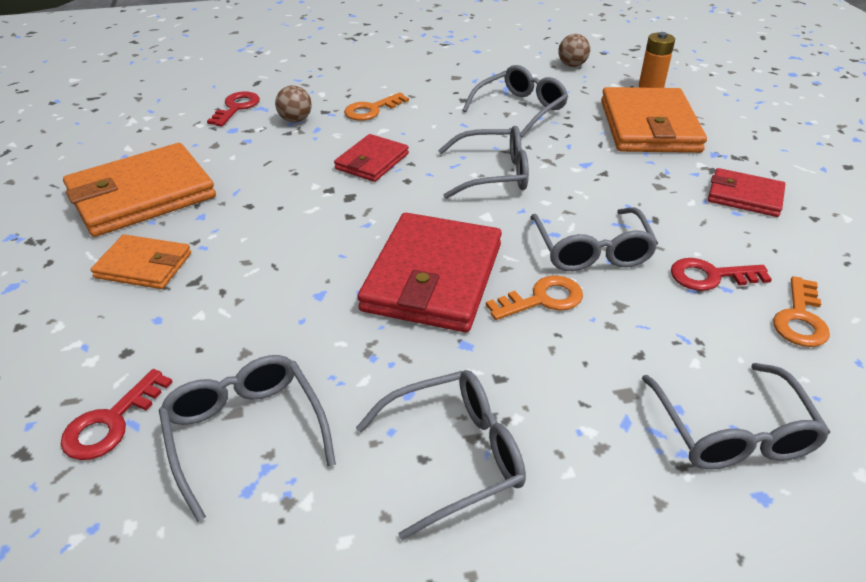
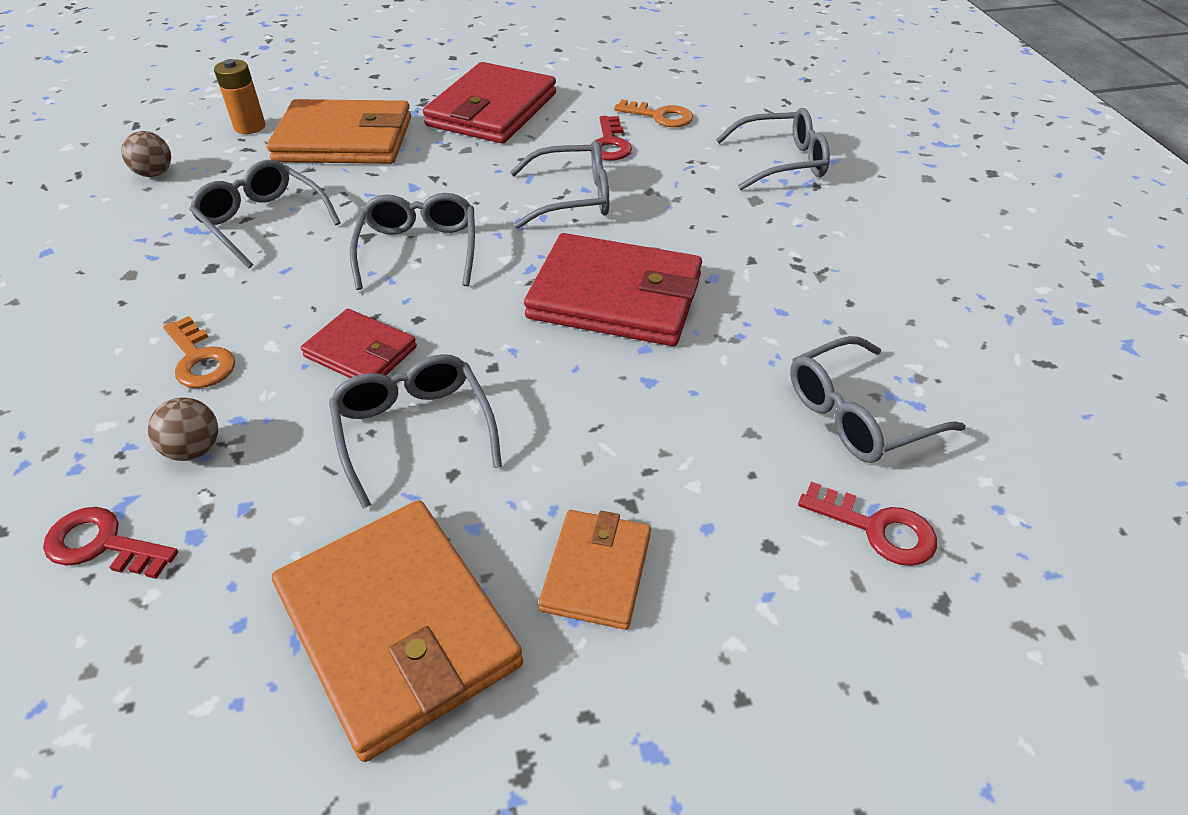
camera: 90 degrees left, 5 degrees up
(455, 455) = (842, 285): grey glasses -> grey glasses (414, 431)
(542, 299) = (646, 230): orange key -> none
(744, 196) = (492, 110): red wallet -> red wallet, size x1.81

